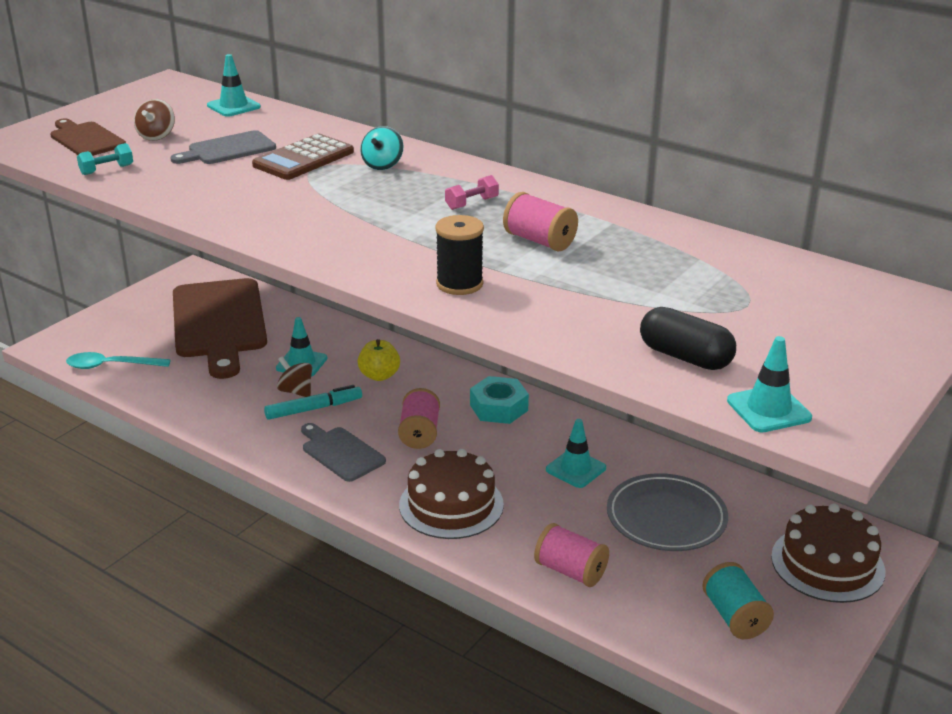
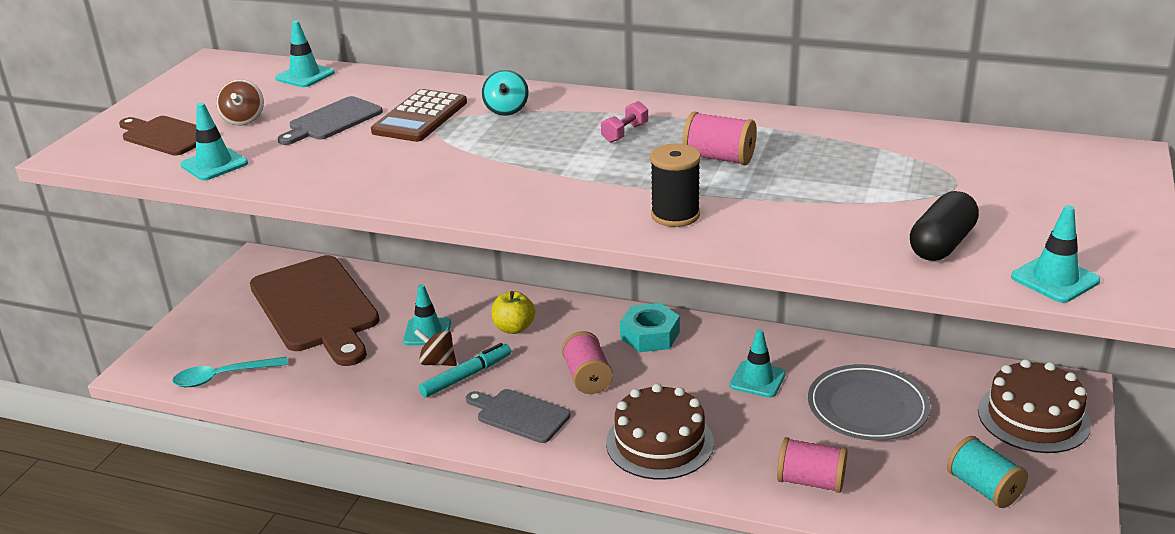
camera: 15 degrees left, 0 degrees up
(107, 170) = (214, 164): turquoise dumbbell -> turquoise traffic cone
(685, 357) = (942, 244): black capsule -> black capsule turned 75 degrees counterclockwise

